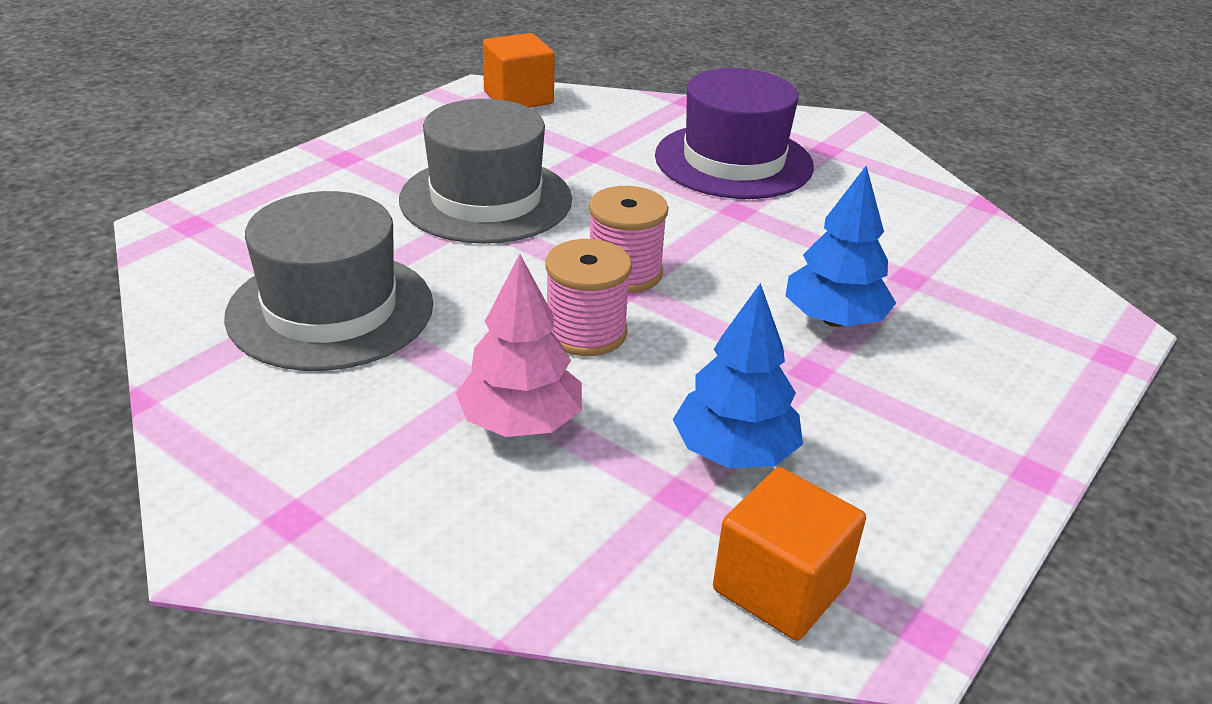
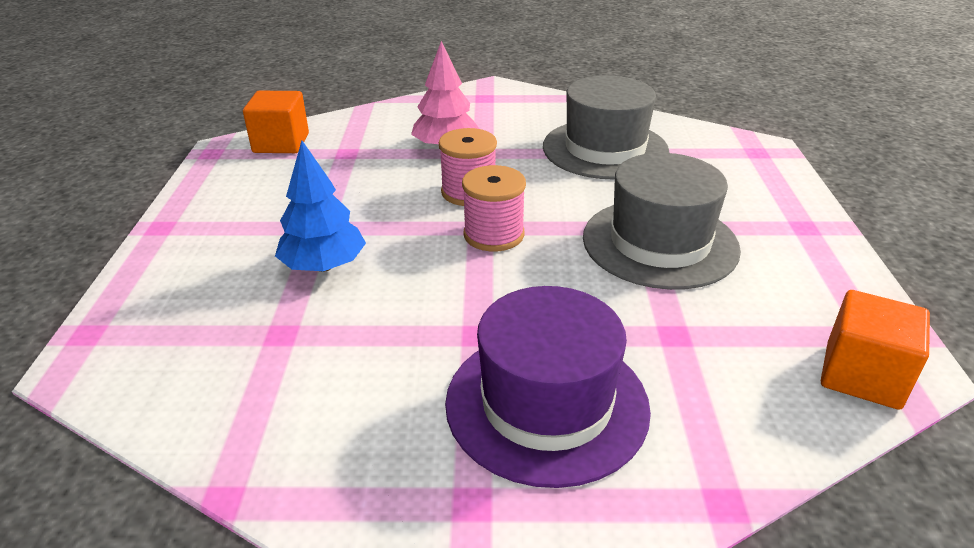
camera: 145 degrees right, 0 degrees up
(734, 452) = (334, 174): blue tree -> none

